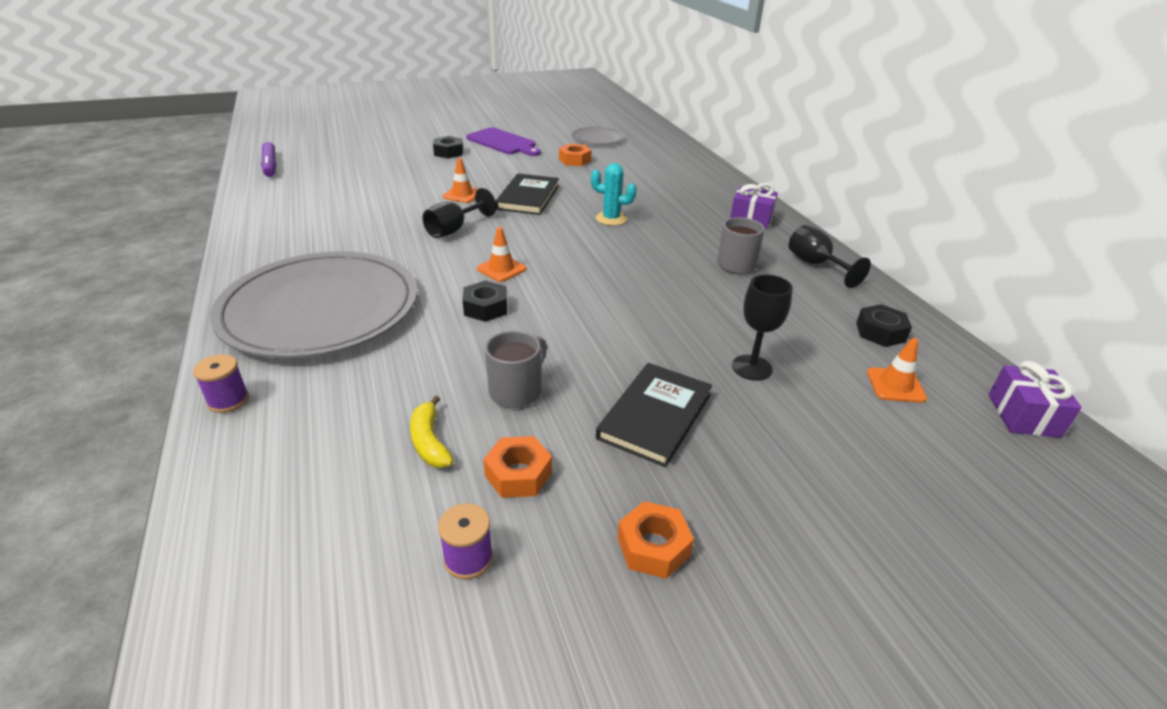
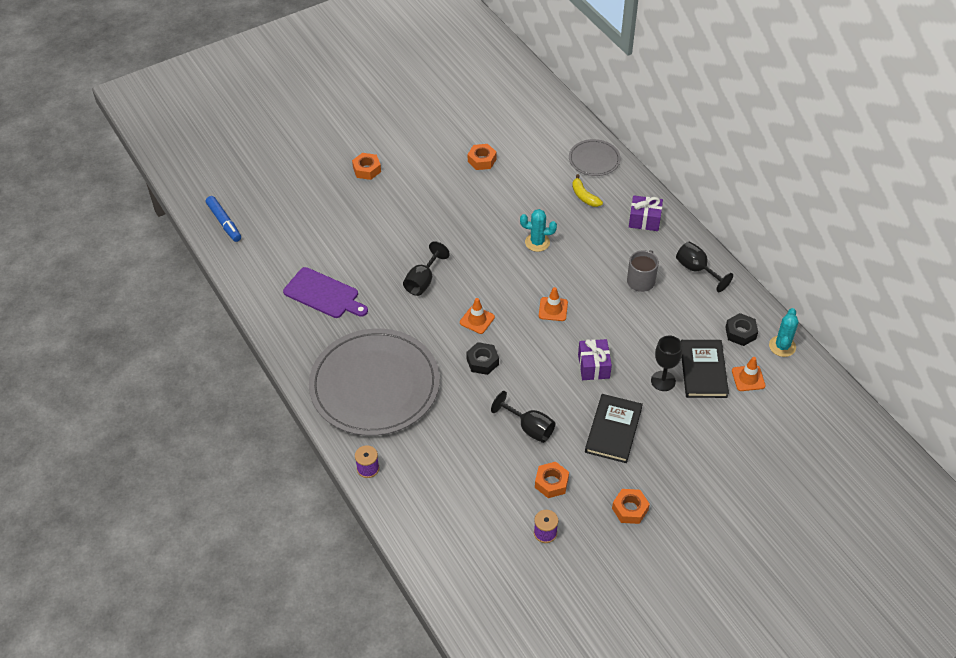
camera: 10 degrees left, 15 degrees up
(270, 165) = (224, 222): purple marker -> blue marker
(430, 441) = (496, 472): yellow banana -> yellow banana (584, 196)
(448, 152) = (367, 169): black nut -> orange nut
(462, 195) = (408, 233): orange traffic cone -> orange traffic cone (553, 309)
(503, 142) = (408, 142): purple cutting board -> purple cutting board (324, 294)
(516, 391) = (529, 428): grey mug -> black goblet
(528, 197) = (462, 226): black book -> black book (703, 370)
(597, 139) = (490, 118): grey plate -> grey plate (594, 159)
(950, 356) = (782, 346): none -> turquoise cactus
(1023, 415) = (818, 387): purple gift -> purple gift (593, 366)

